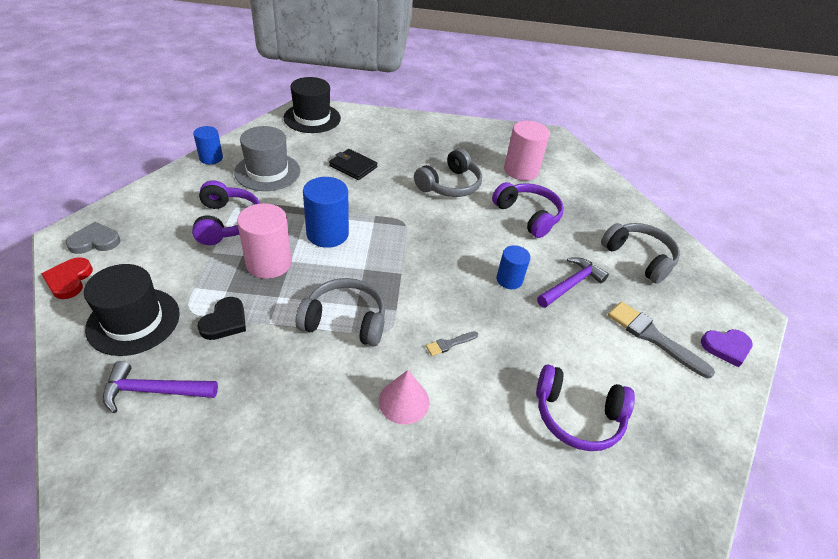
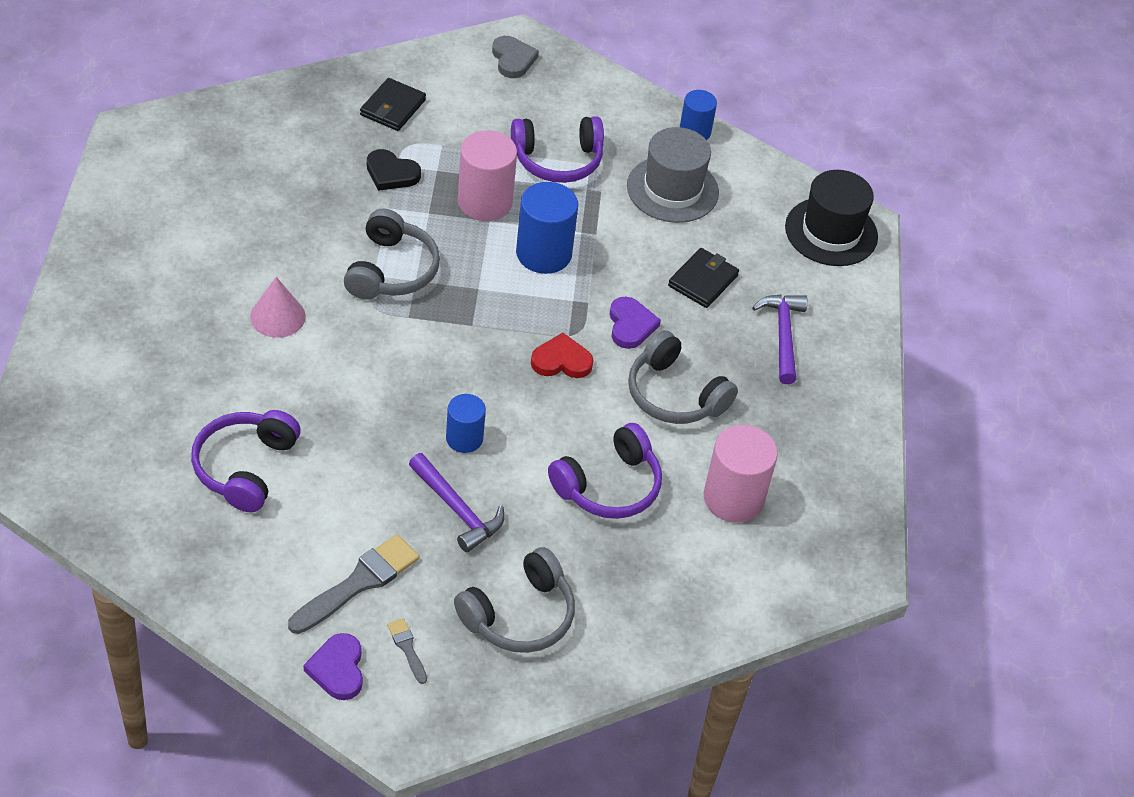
camera: 90 degrees right, 5 degrees up
(69, 280) = (451, 53): red heart -> red heart (561, 361)
(133, 321) = (393, 107): black hat -> black wallet
(154, 391) = (304, 135): purple hammer -> purple hammer (783, 335)
(394, 198) = (630, 325): none -> purple heart
(449, 344) = (354, 362): grey brush -> grey brush (407, 648)

